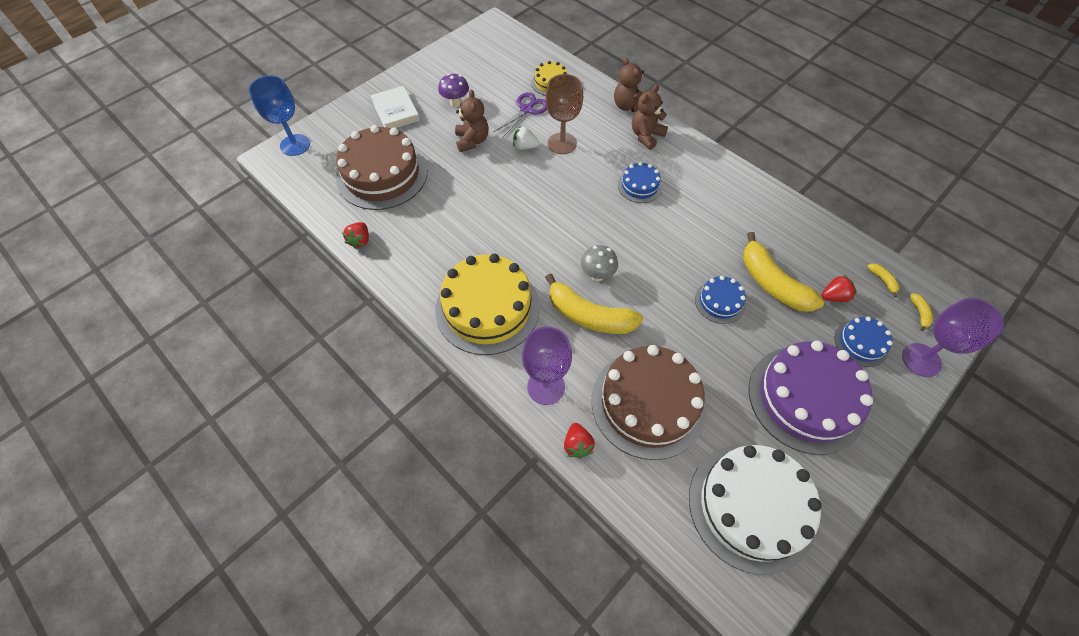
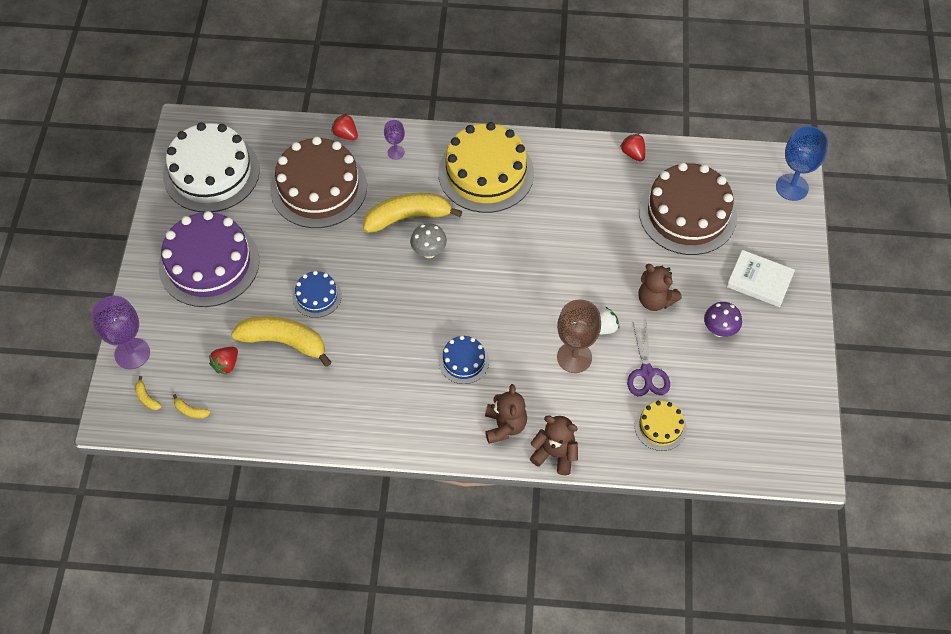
camera: 140 degrees right, 0 degrees up
(546, 387) = (396, 152): purple goblet -> purple goblet, size x0.54
(861, 343) = (186, 336): blue cake -> none

